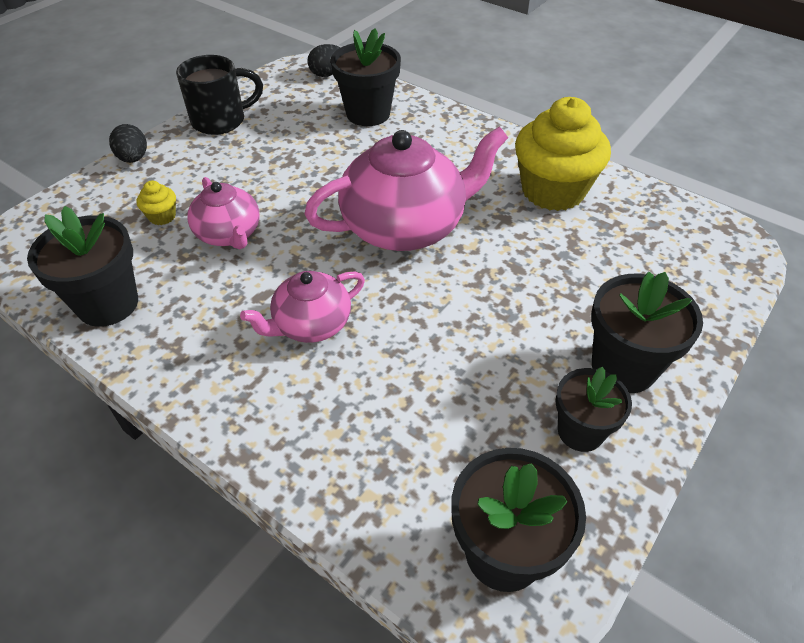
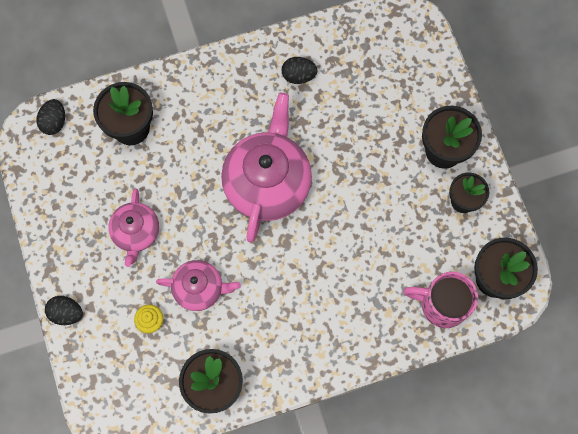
camera: 55 degrees left, 25 degrees up
(221, 121) = (61, 232): black mug -> none
(311, 324) = (310, 283): pink teapot -> pink teapot (136, 233)
(398, 497) = (442, 304): none -> pink mug
(553, 191) = (298, 76): yellow cupcake -> black egg

